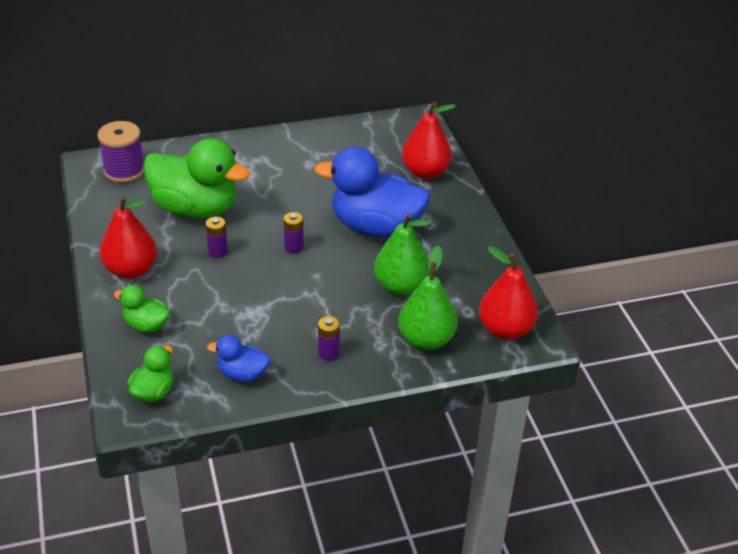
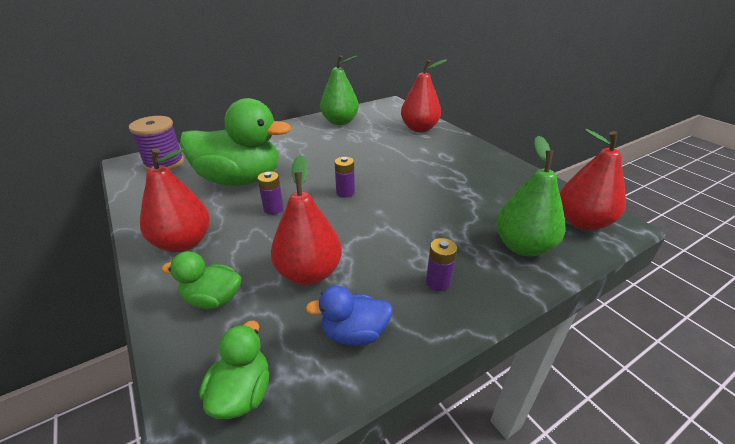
camera: 15 degrees left, 5 degrees down
(227, 321) = (309, 273): none -> red pear
(375, 227) = (407, 166): blue duck -> none
(400, 286) = (461, 205): green pear -> green pear (340, 122)

